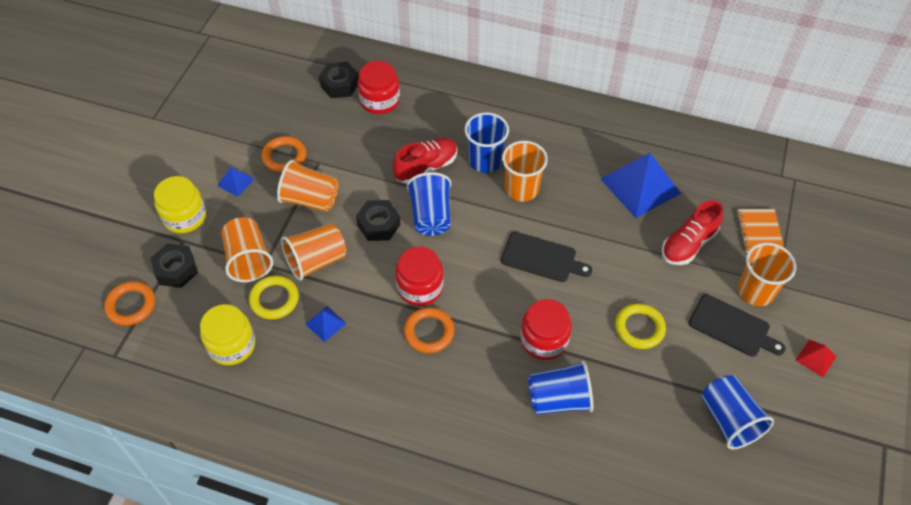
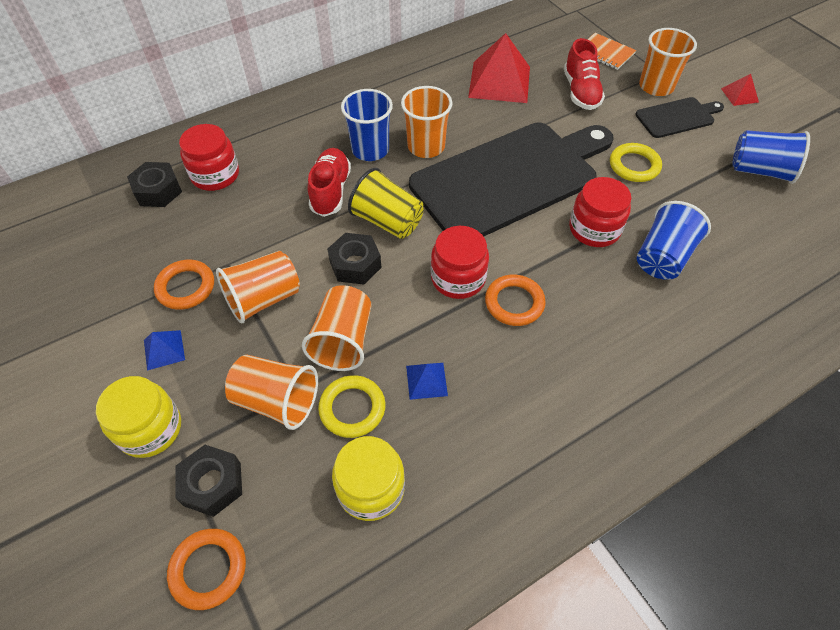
camera: 50 degrees left, 0 degrees up
(431, 216) = (388, 221): blue cup -> yellow cup
(541, 258) = (509, 178): black cutting board -> black cutting board, size x2.26
(640, 186) = (499, 81): blue pyramid -> red pyramid

